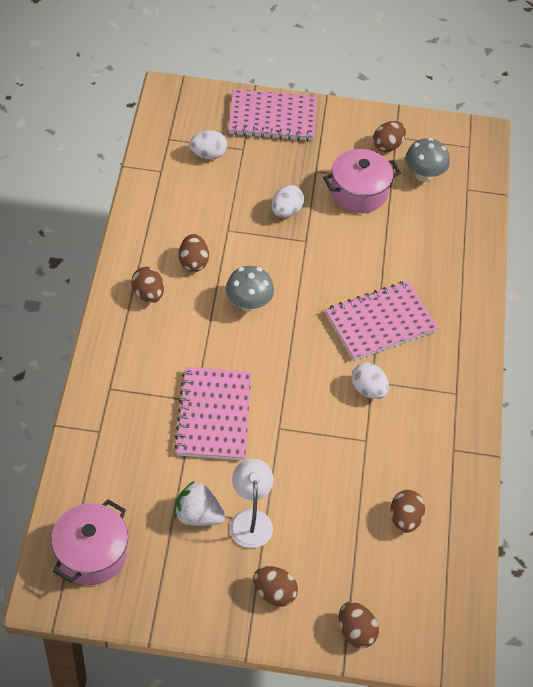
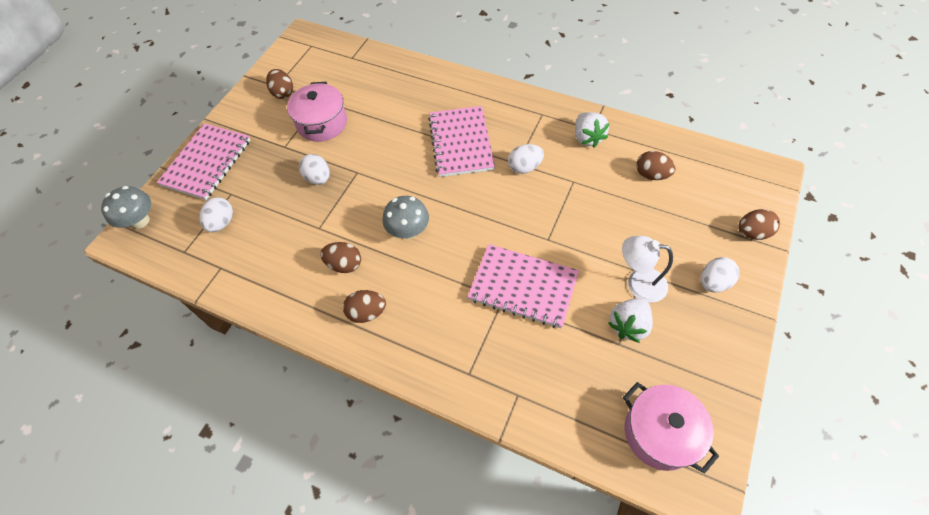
camera: 65 degrees left, 5 degrees up
(274, 593) = (713, 282): brown egg -> white egg
(424, 175) = (324, 78): grey mushroom -> grey mushroom (140, 221)
(436, 445) = (587, 138): none -> white strawberry

